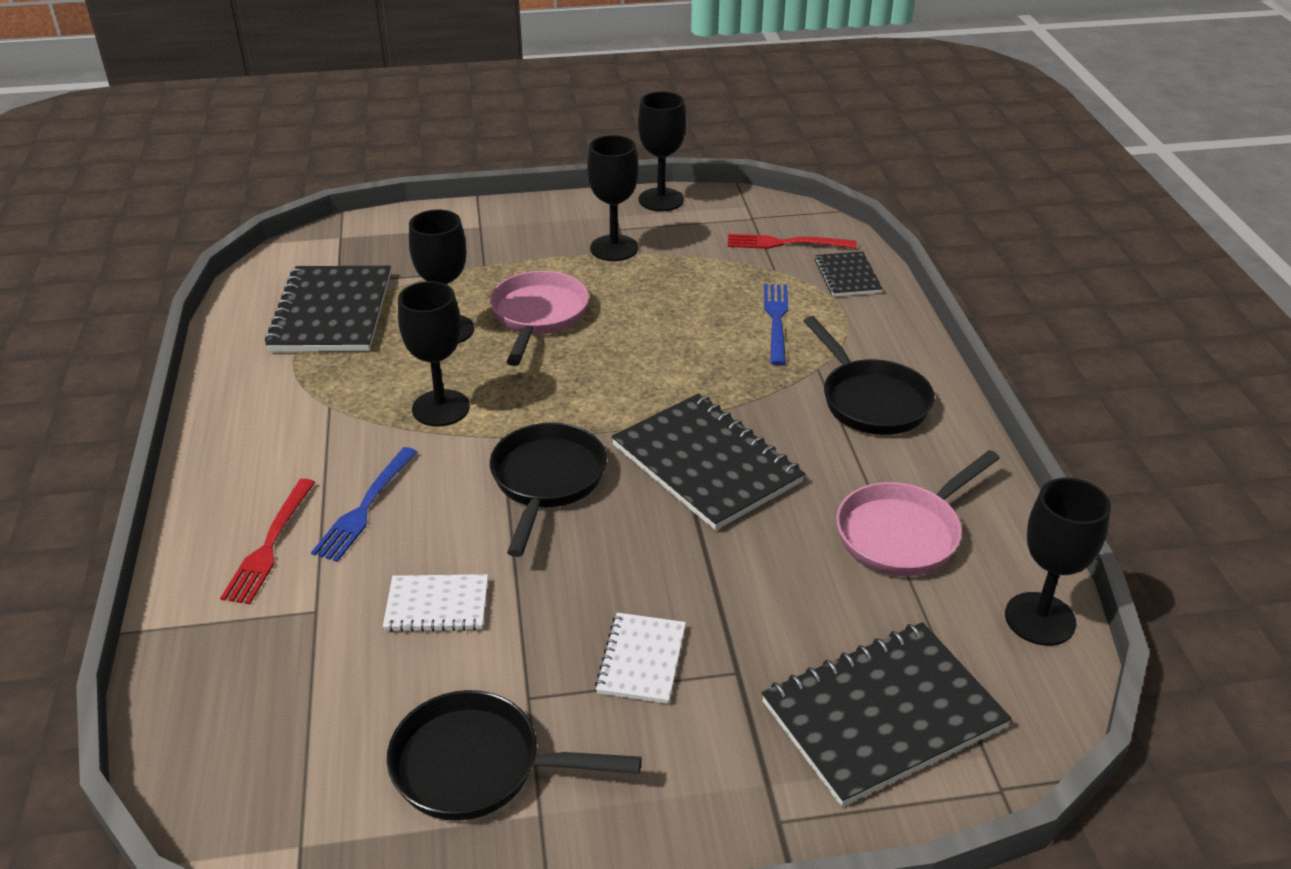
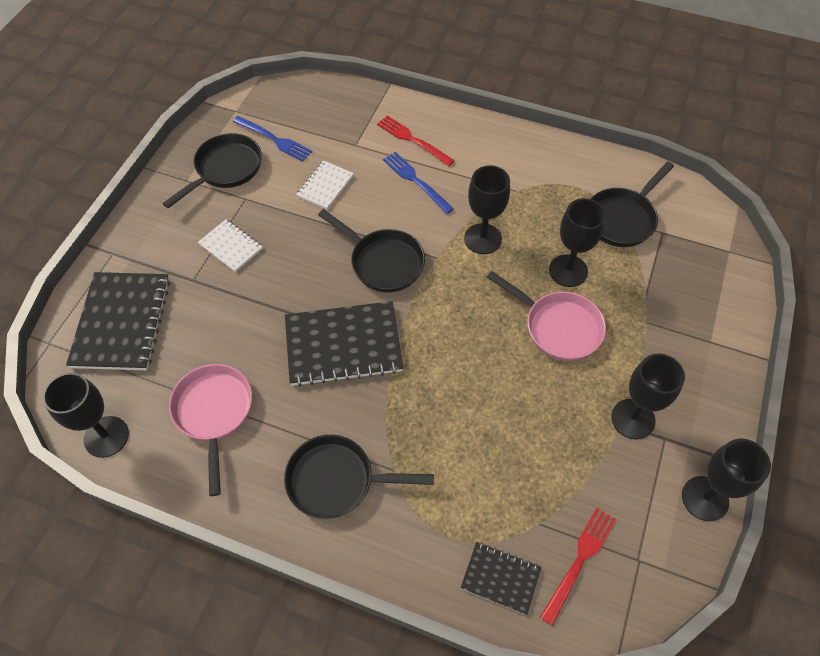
camera: 120 degrees right, 20 degrees up
(332, 312) = (622, 218): black notebook -> black pan
(776, 320) = (468, 479): blue fork -> blue fork (274, 139)

